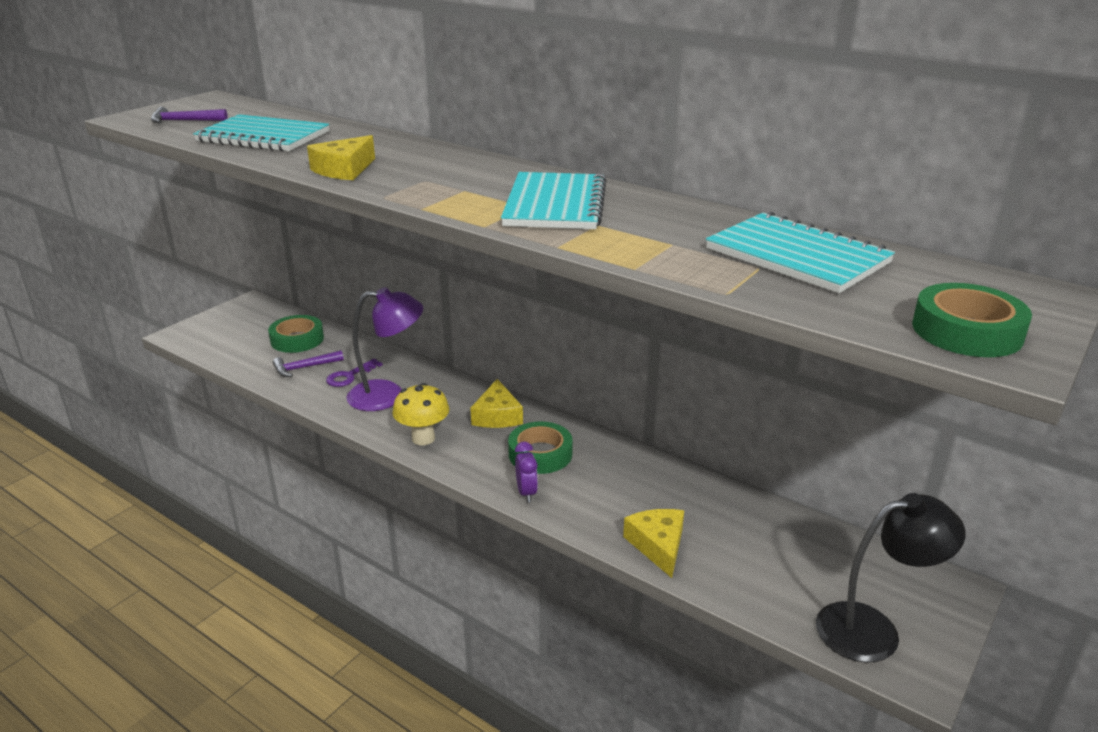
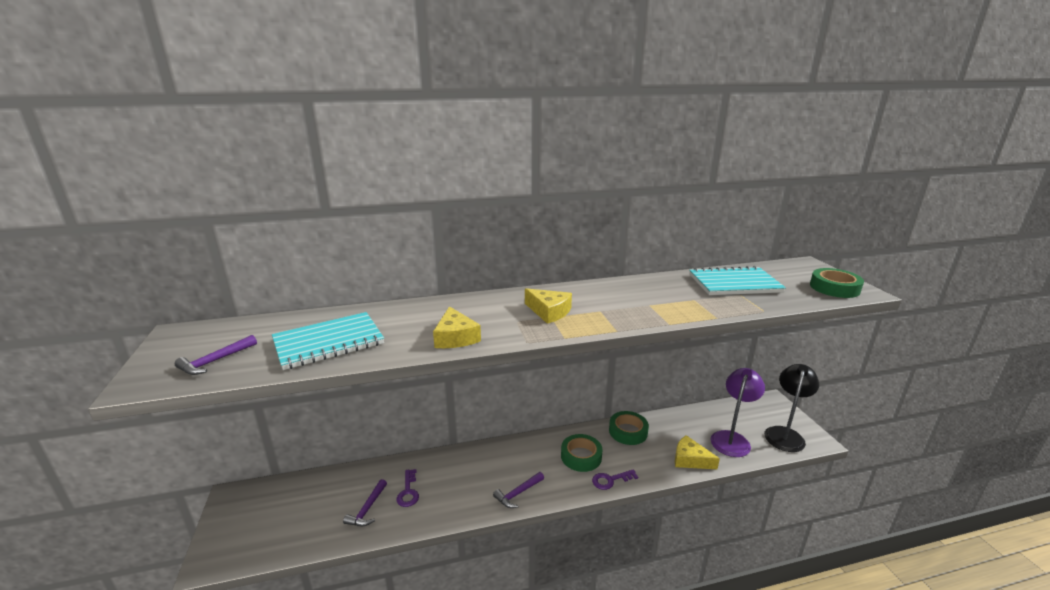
camera: 50 degrees left, 5 degrees down
(297, 339) = (324, 495): green tape -> green tape (628, 431)
(388, 395) = (453, 485): purple lamp -> purple lamp (732, 439)
(423, 438) = (518, 493): yellow mushroom -> purple hammer
(497, 415) = (528, 452): yellow cheese -> yellow cheese (549, 312)
(526, 493) = (610, 480): purple clock -> purple key
(555, 205) = (608, 304): turquoise notebook -> none

